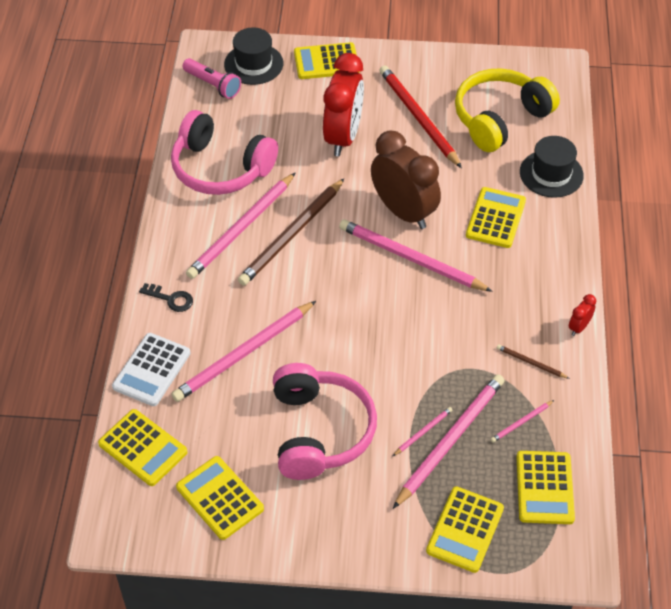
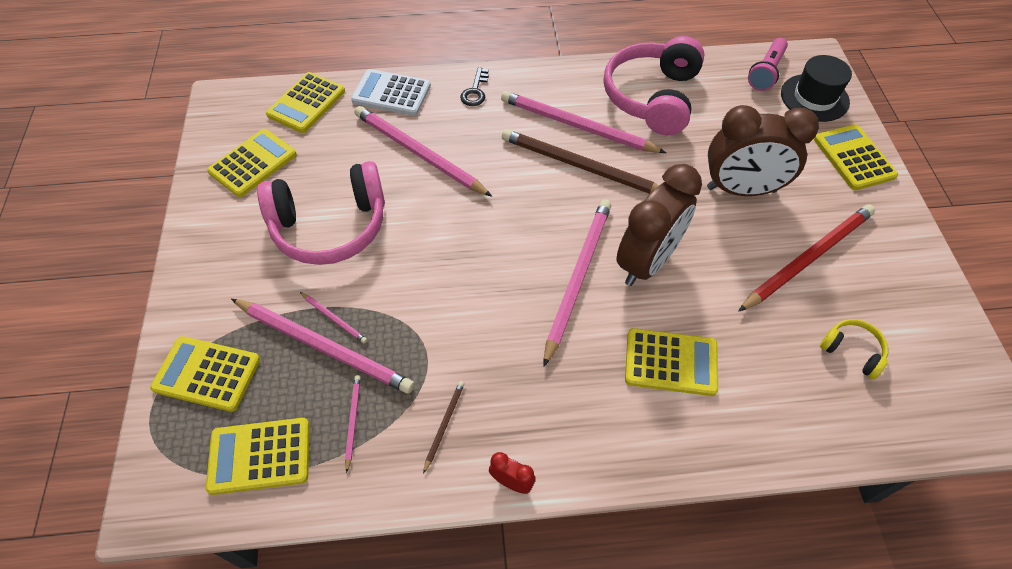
camera: 80 degrees right, 5 degrees up
(343, 137) = (741, 189): red clock -> brown clock
(500, 119) = (852, 351): yellow headphones -> yellow headphones, size x0.45
(521, 422) = (353, 421): pink pencil -> pink pencil turned 45 degrees clockwise
(551, 174) = (777, 425): black hat -> none

